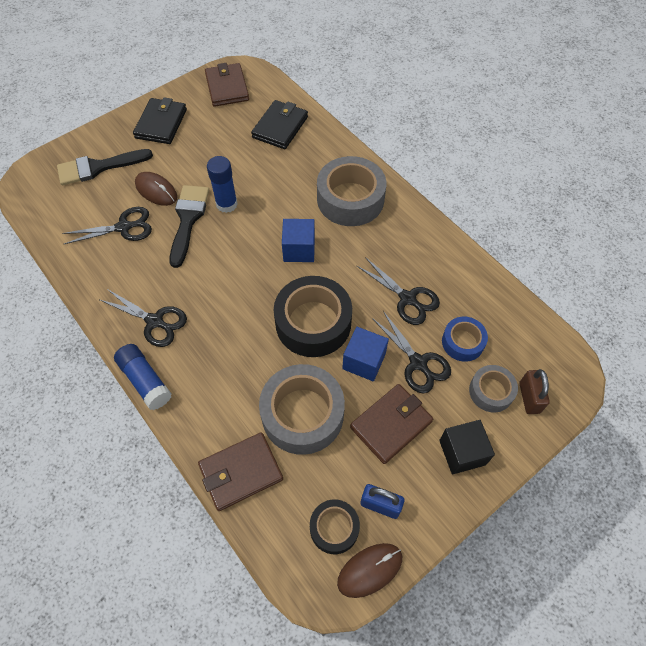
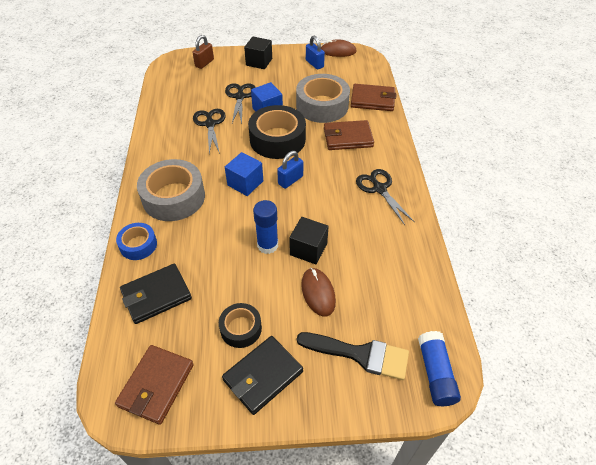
camera: 145 degrees left, 10 degrees down
(124, 227) = (366, 272): black scissors -> none
(145, 381) = (404, 159): blue glue stick -> blue glue stick (435, 373)
(188, 220) = (308, 249): black brush -> black cube
(256, 278) = (290, 180): none -> blue padlock
(334, 528) = (342, 66): black tape -> black tape (241, 328)
(391, 424) = (281, 83): brown wallet -> brown wallet (348, 137)
(462, 342) = (206, 94): blue tape -> blue tape (138, 245)
(491, 391) = (218, 72): grey tape -> none

